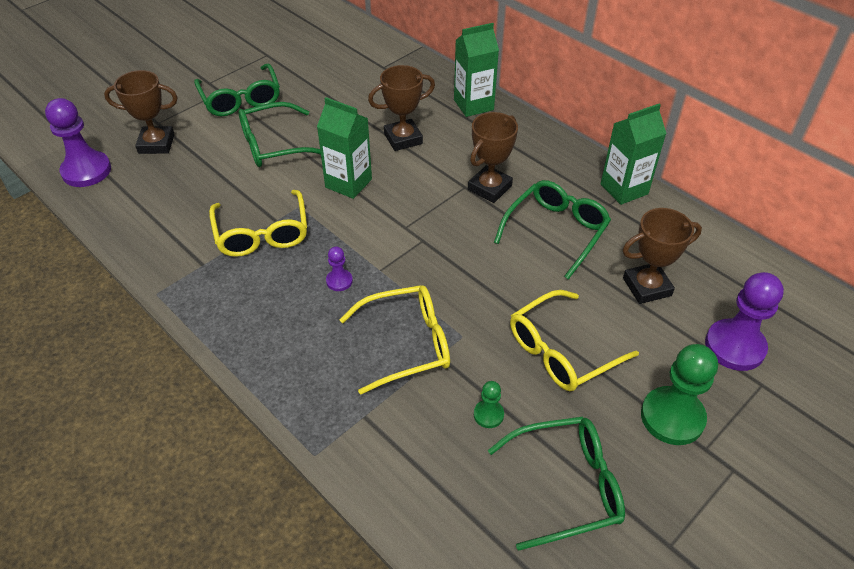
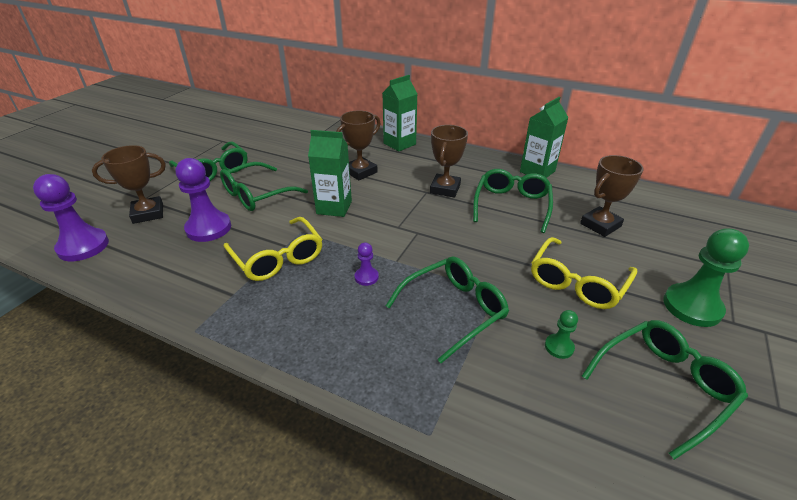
camera: 20 degrees left, 10 degrees down
(407, 344) = (454, 310): yellow glasses -> green glasses
(734, 346) = (688, 247): purple pawn -> purple pawn (208, 228)

